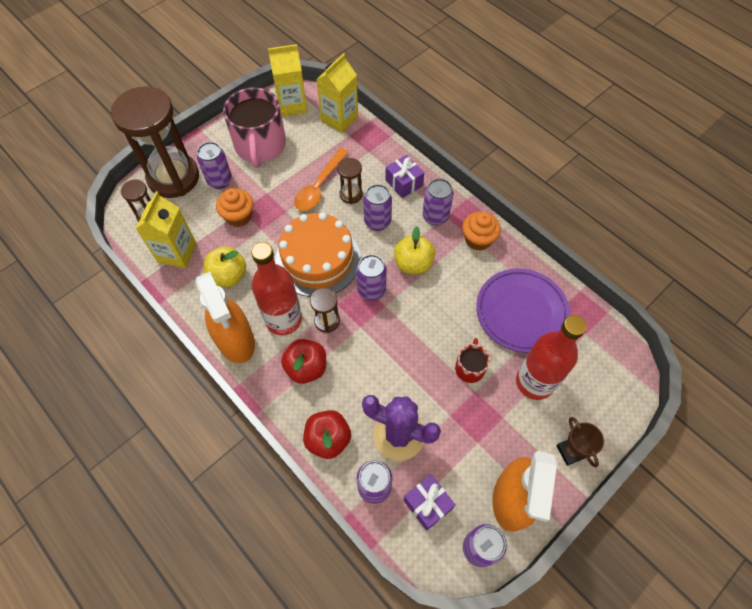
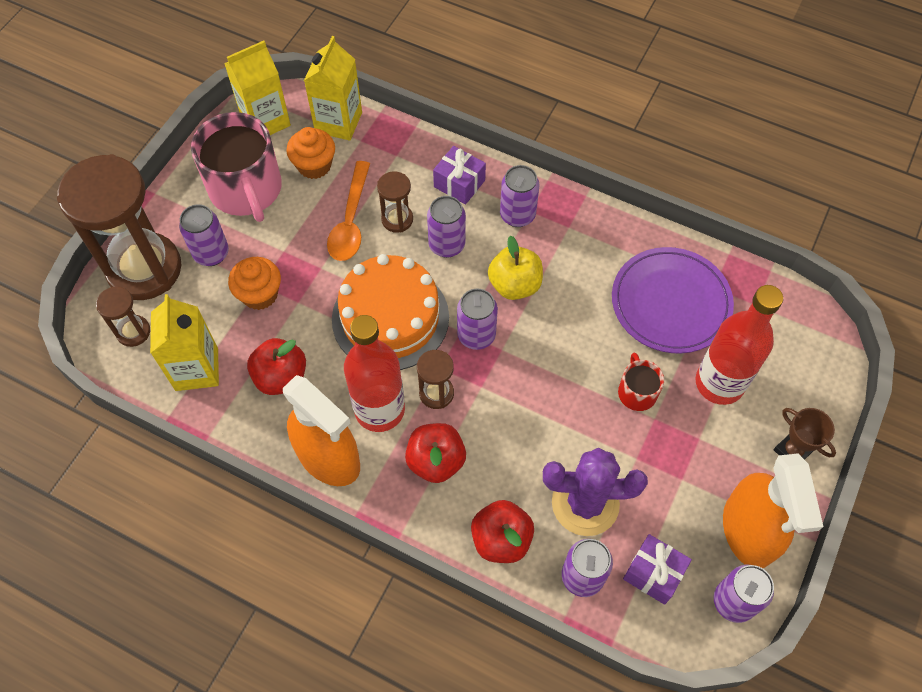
camera: 20 degrees left, 0 degrees up
(228, 276) = (281, 377): yellow apple -> red apple
(478, 239) = (582, 229): orange cupcake -> orange cupcake (314, 165)

